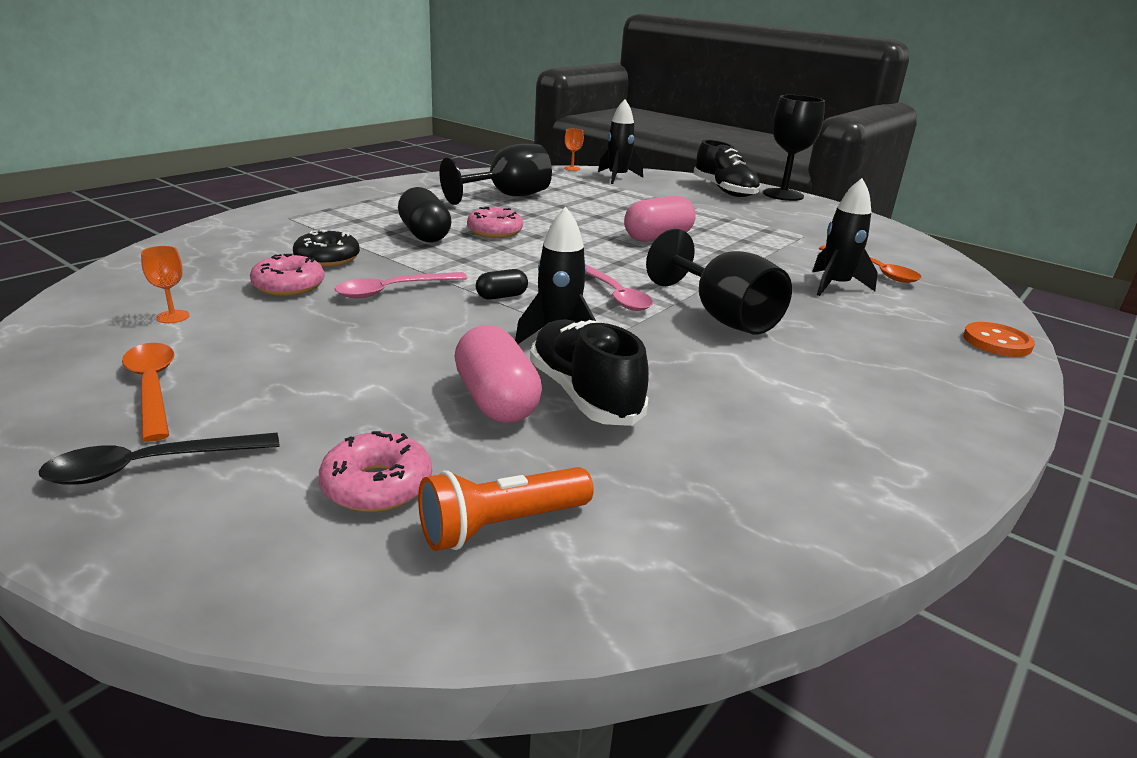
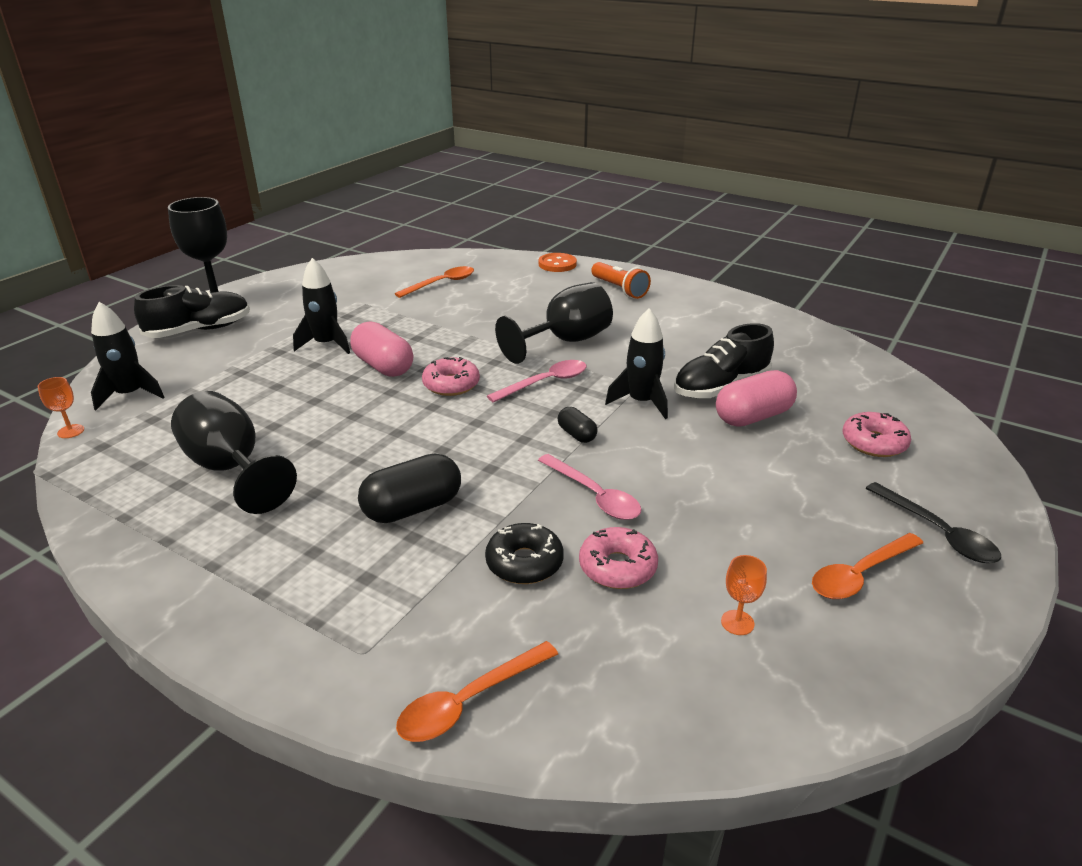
camera: 95 degrees left, 5 degrees up
(216, 235) = (469, 701): none -> orange spoon
(495, 231) = (388, 460): pink donut -> pink donut (451, 384)
(501, 526) = (869, 401): orange flashlight -> orange flashlight (619, 289)
(835, 286) = (481, 299): black rocket -> black rocket (326, 344)

